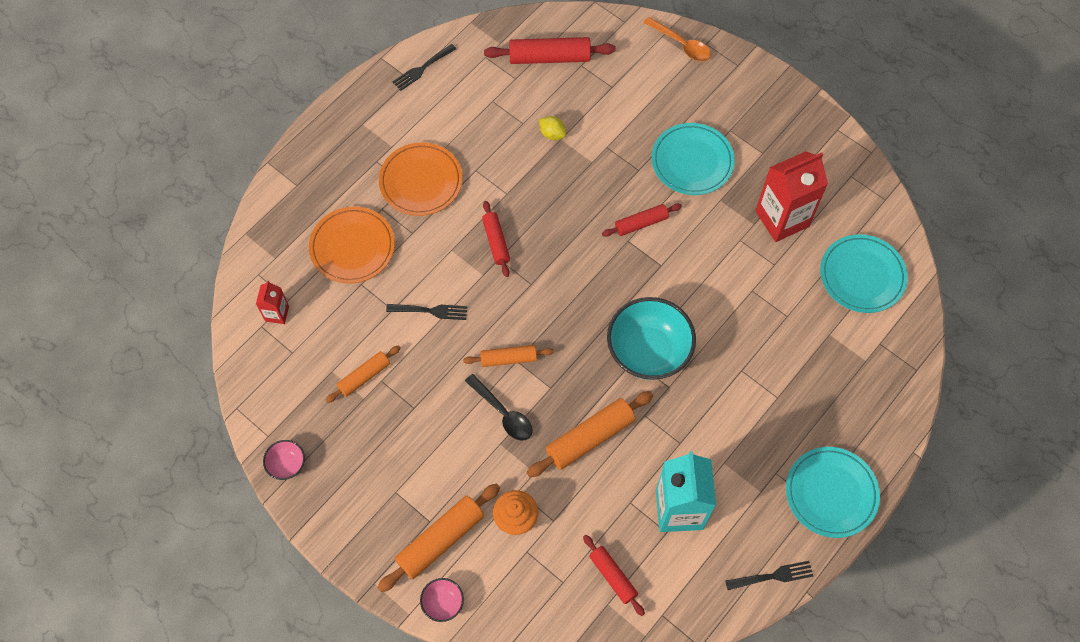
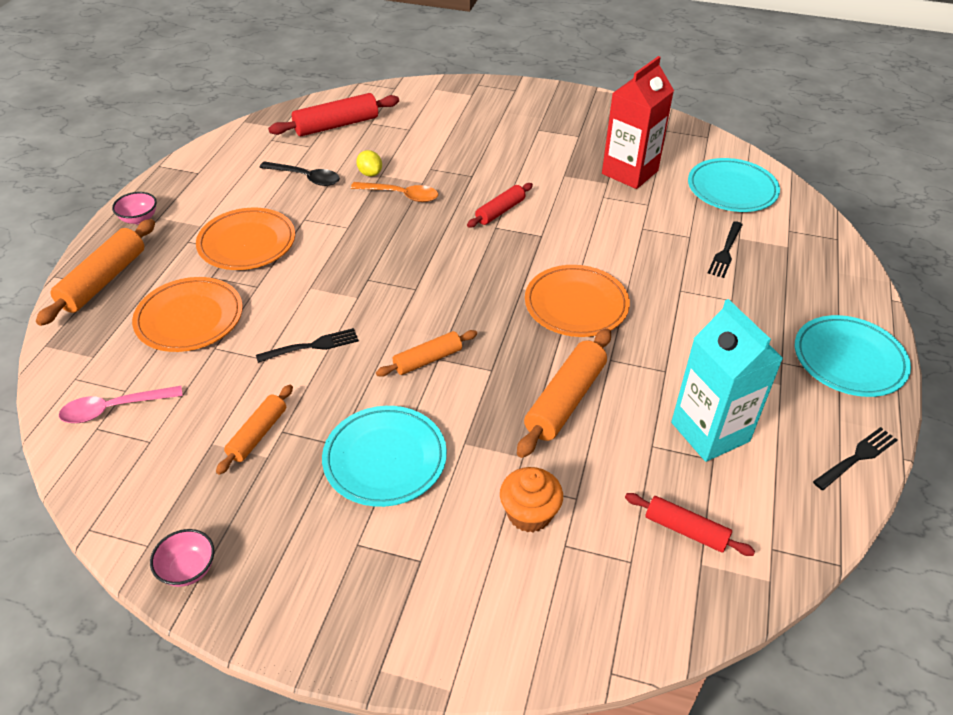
camera: 25 degrees left, 20 degrees down
(277, 313) = (114, 409): red carton -> pink spoon
(422, 68) = (208, 162): black fork -> black fork (725, 251)
(440, 540) = (446, 576): orange rolling pin -> orange rolling pin (103, 280)
(443, 603) = (491, 654): pink bowl -> pink bowl (139, 219)
(496, 242) = (357, 266): red rolling pin -> none
(503, 413) = (451, 412): black spoon -> black spoon (306, 178)
(552, 134) = (370, 173): yellow lemon -> yellow lemon turned 45 degrees clockwise
(648, 351) = (576, 305): turquoise bowl -> orange plate
(681, 44) = (456, 89): orange spoon -> orange spoon (401, 195)
(692, 161) = (518, 157): turquoise plate -> turquoise plate (385, 459)

